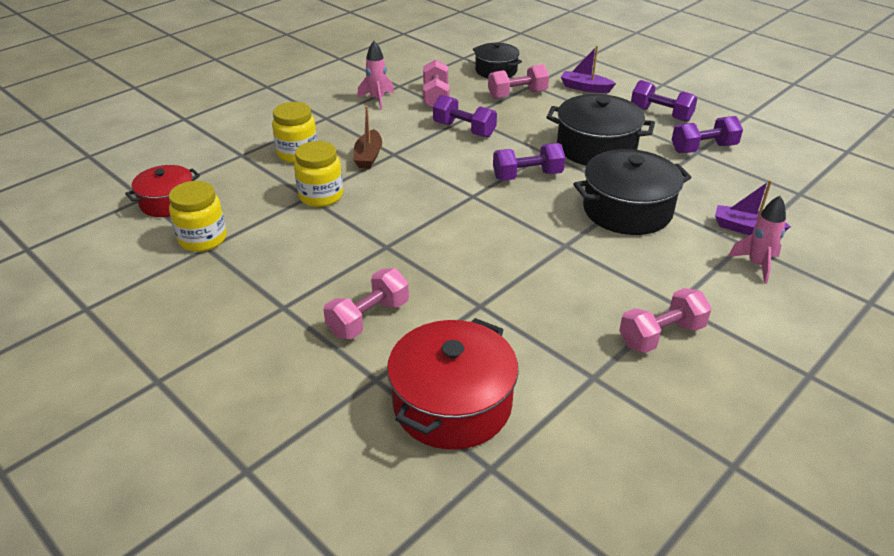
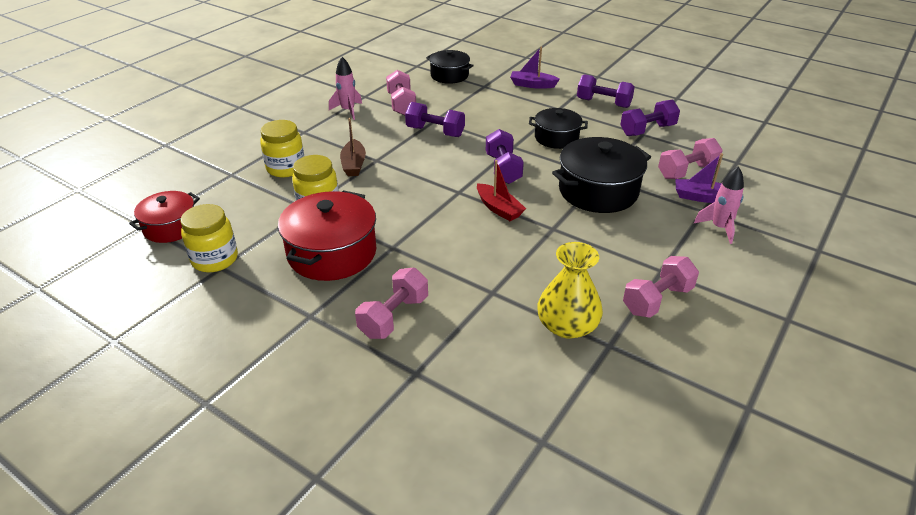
camera: 10 degrees left, 0 degrees up
(452, 404) = (492, 387): red pot -> red pot (332, 253)
(511, 218) = (499, 209): none -> red boat
(517, 94) = (474, 96): pink dumbbell -> pink dumbbell (687, 171)
(527, 176) = (503, 169): purple dumbbell -> purple dumbbell turned 75 degrees counterclockwise
(552, 350) = (567, 325): none -> yellow vase
(596, 148) = (556, 138): black pot -> black pot, size x0.62

